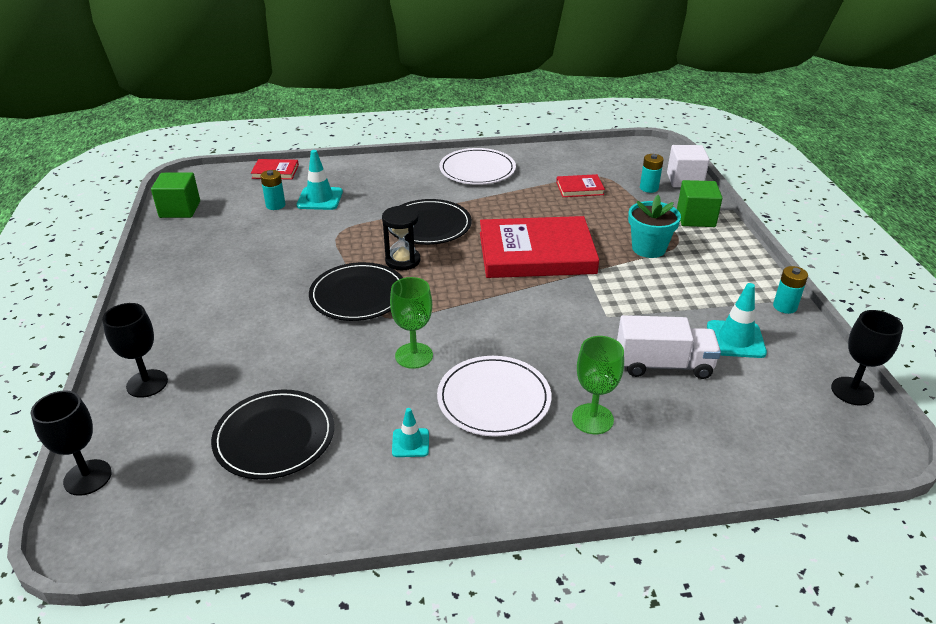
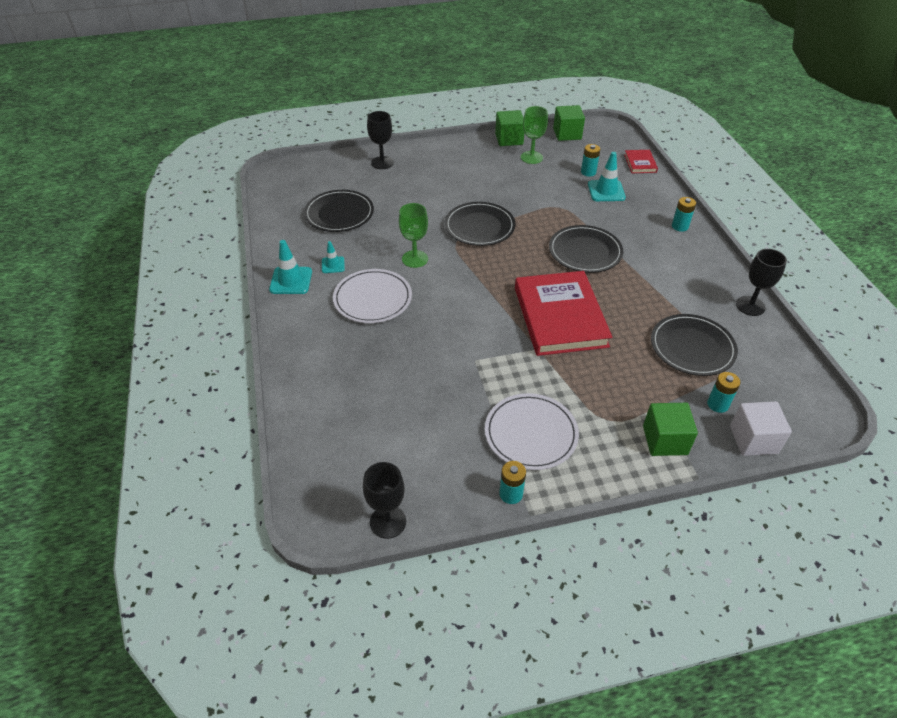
camera: 85 degrees right, 10 degrees up
(87, 477) = (313, 162): black goblet -> black goblet (750, 306)
(161, 254) = (509, 139): none -> green cube
(400, 167) = (680, 226): none -> turquoise battery
(402, 260) = (528, 242): black hourglass -> none
(477, 170) = (698, 274): white plate -> white plate (531, 433)
(579, 188) = (692, 347): red book -> black plate
(592, 419) = (353, 347): green goblet -> green goblet (531, 157)
(648, 248) = (590, 395): turquoise flower pot -> none
(663, 365) = (414, 392): white truck -> none
(735, 339) = (453, 445): turquoise traffic cone -> turquoise traffic cone (291, 281)

